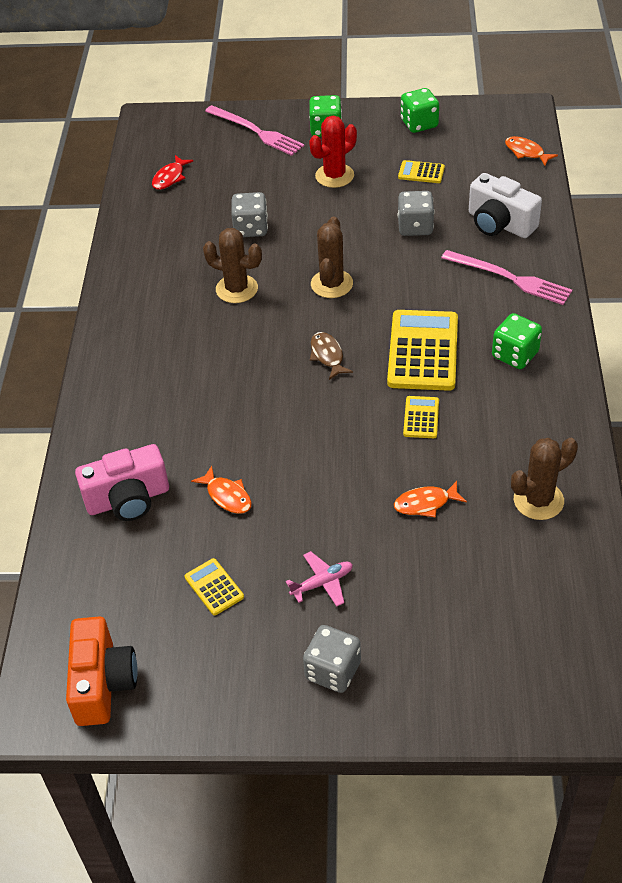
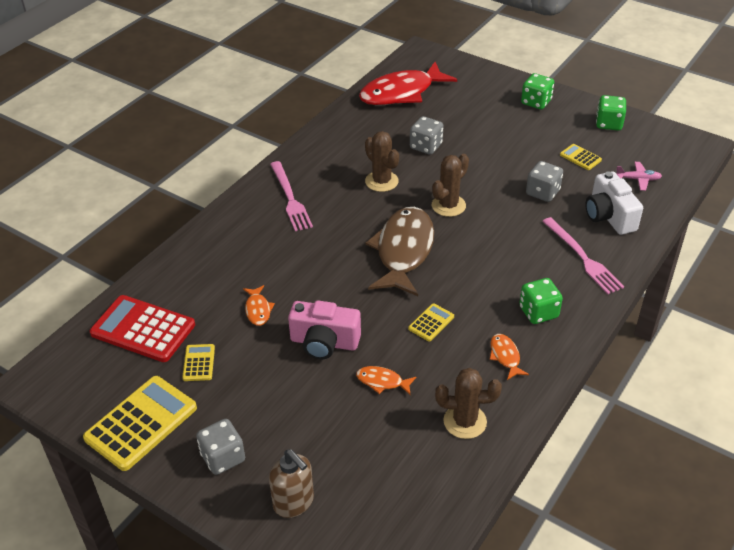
camera: 30 degrees right, 5 degrees down
(103, 683) = (83, 385): orange camera -> none
(114, 584) = (143, 329): none -> red calculator
(128, 499) = (197, 281): pink camera -> pink camera (324, 342)
(170, 177) = (401, 93): red fish -> red fish, size x2.36
(256, 132) = (485, 85): pink fork -> pink fork (290, 198)
(322, 583) = (267, 397): pink plane -> pink plane (638, 179)
(327, 356) = (403, 251): brown fish -> brown fish, size x2.36
(334, 176) = (514, 135): red cactus -> none
(423, 351) = (473, 279): yellow calculator -> yellow calculator (141, 423)
(446, 673) = (294, 502): none -> brown soap dispenser
(526, 152) = (675, 175): orange fish -> orange fish (505, 356)

